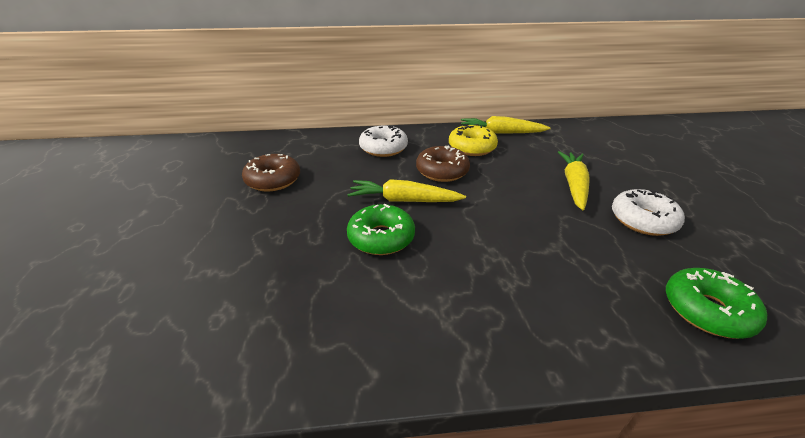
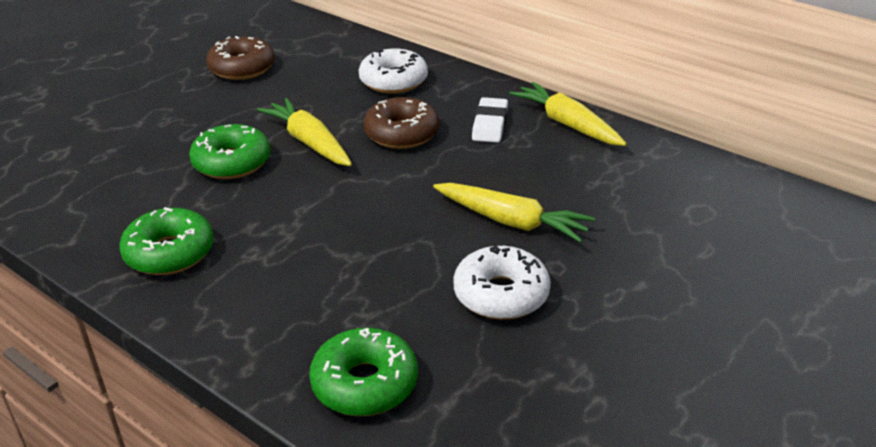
camera: 45 degrees right, 0 degrees up
(461, 322) = (169, 253): none -> green donut
(472, 147) = (490, 124): yellow donut -> white eraser
(574, 185) = (511, 222): yellow carrot -> yellow carrot turned 60 degrees clockwise

